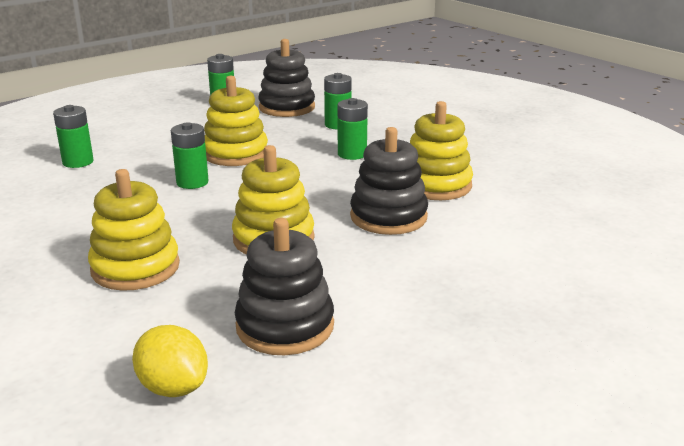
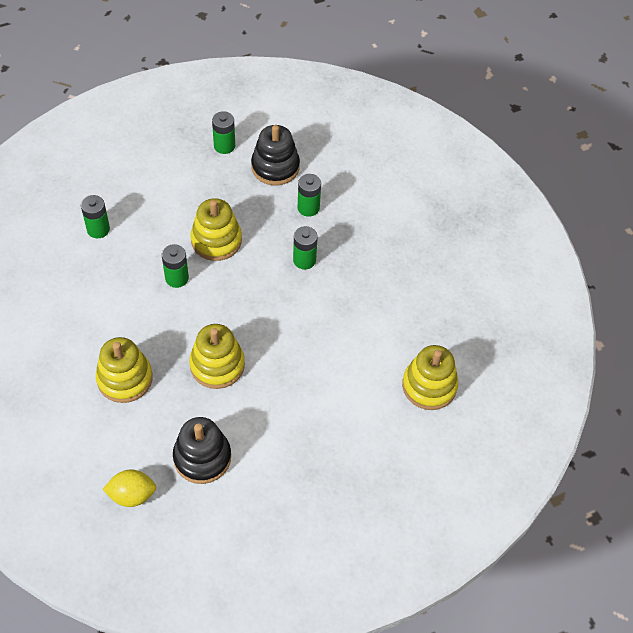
camera: 10 degrees right, 30 degrees up
(173, 387) = (132, 495): yellow lemon -> yellow lemon turned 60 degrees counterclockwise
(388, 217) = (301, 355): black stacking toy -> none
(436, 185) = (350, 320): yellow stacking toy -> yellow stacking toy (429, 386)

